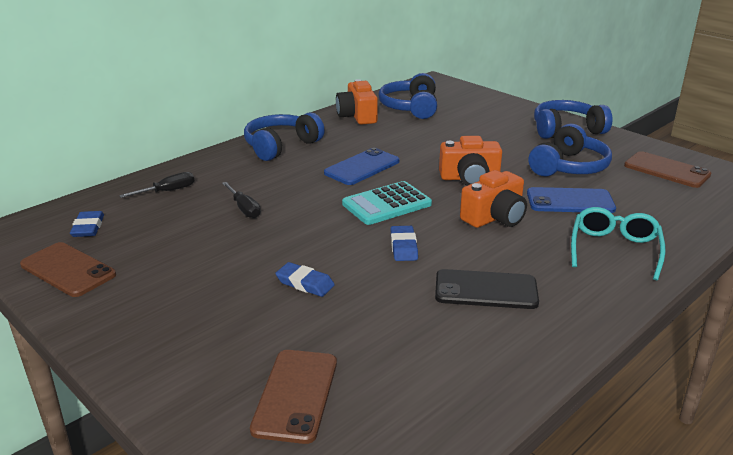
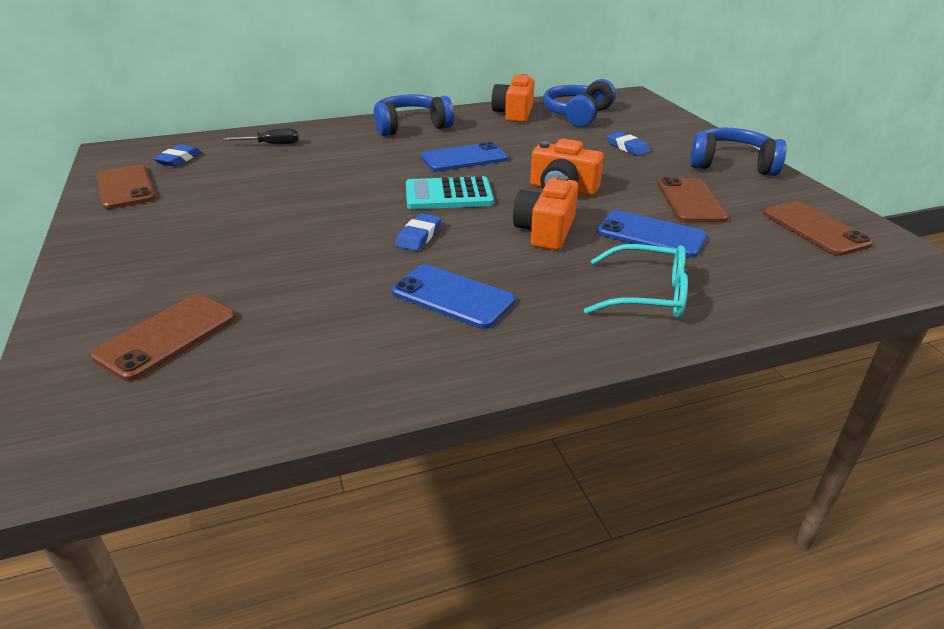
camera: 25 degrees right, 5 degrees up
(244, 208) = (316, 171): black screwdriver -> none
(305, 283) = (291, 245): blue eraser -> blue eraser (627, 147)
(486, 290) = (452, 296): black phone -> blue phone
(495, 217) = (545, 231): orange camera -> orange camera turned 120 degrees clockwise
(569, 167) = (690, 201): blue headphones -> brown phone
(614, 249) = (647, 295): turquoise glasses -> turquoise glasses turned 60 degrees clockwise

